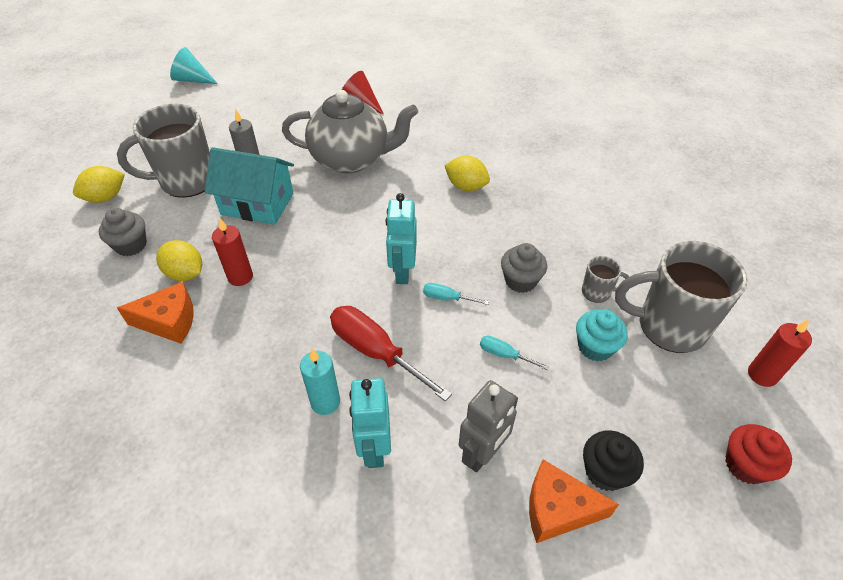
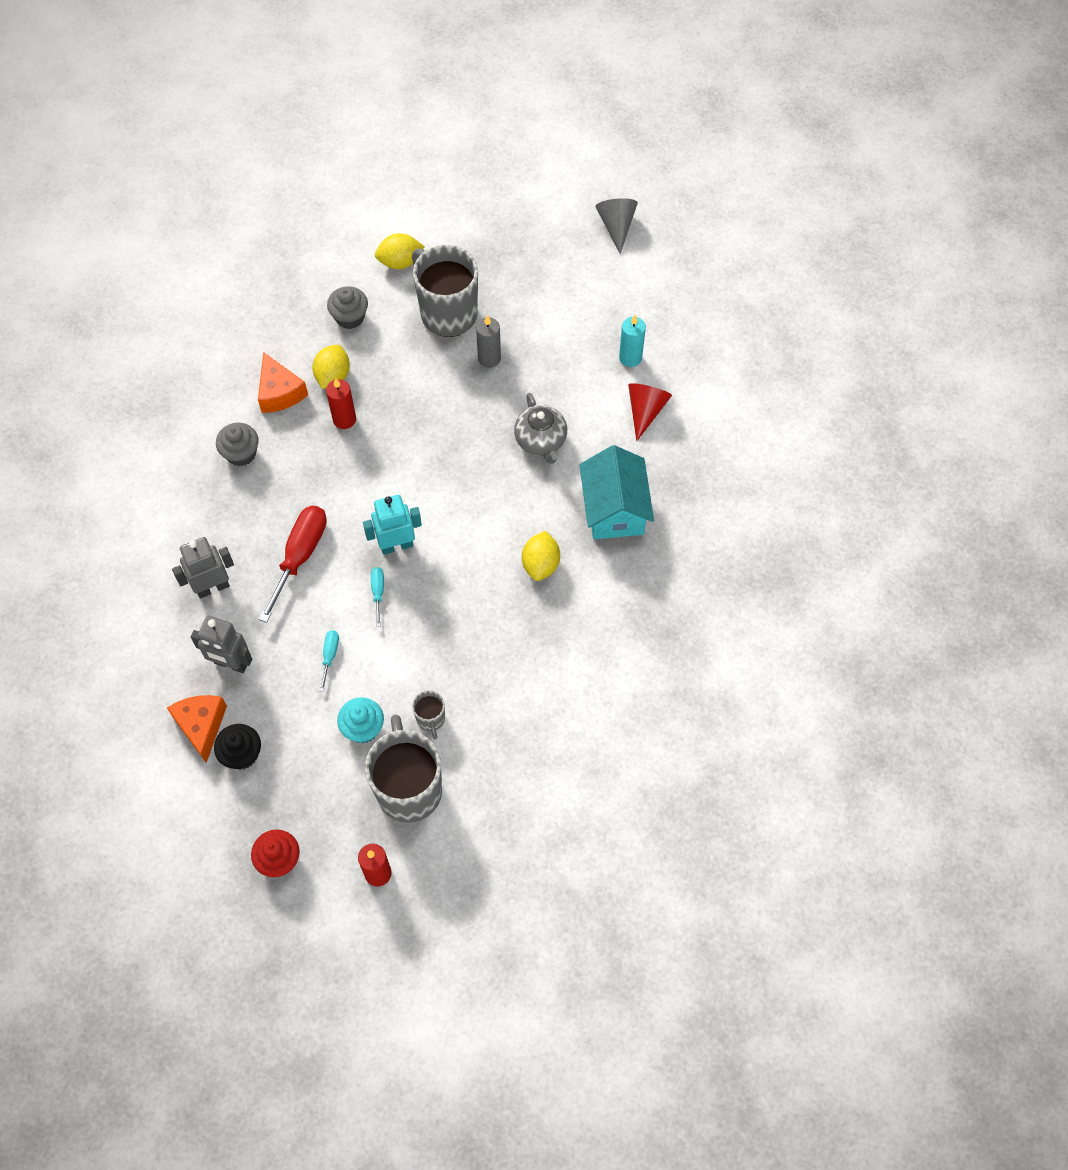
camera: 70 degrees right, 15 degrees up
(106, 197) = (400, 262): yellow lemon -> yellow lemon turned 45 degrees counterclockwise
(192, 79) = (616, 226): turquoise cone -> grey cone
(257, 204) = (440, 388): turquoise house -> turquoise house (614, 509)
(325, 402) = (241, 538): turquoise candle -> turquoise candle (630, 358)
(351, 159) = (541, 441): grey teapot -> grey teapot, size x0.59
(374, 448) = (212, 587): turquoise robot -> grey robot
(520, 281) = (422, 649): grey cupcake -> grey cupcake (241, 453)

